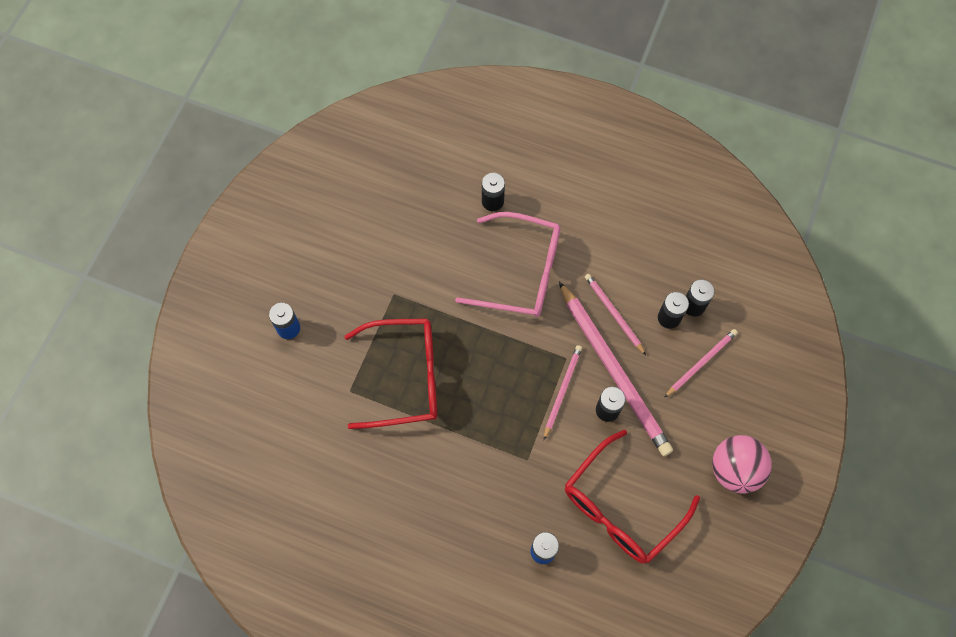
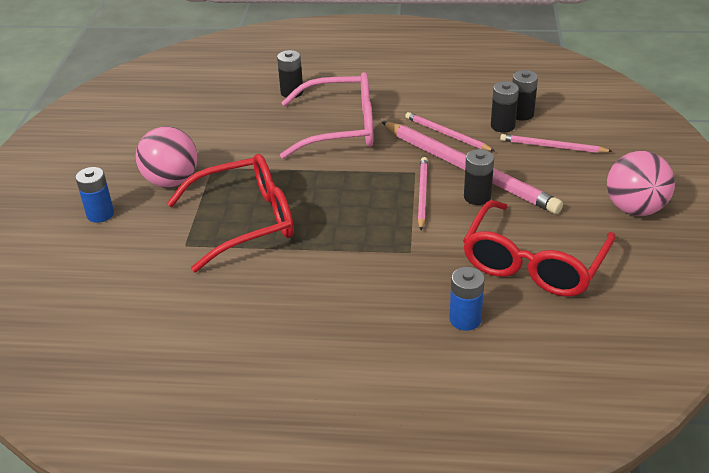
camera: 15 degrees left, 30 degrees down
(355, 302) = (171, 181): none -> pink ball
(701, 363) = (552, 146): pink pencil -> pink pencil turned 105 degrees counterclockwise

